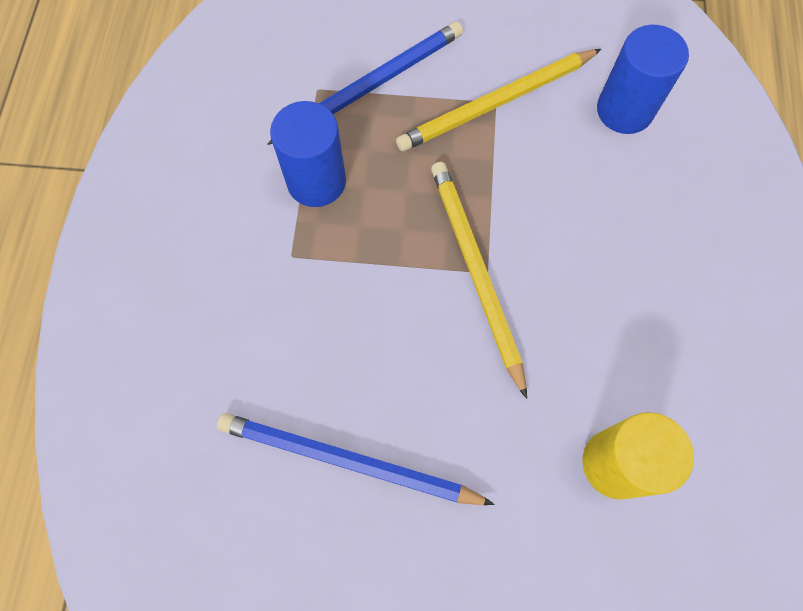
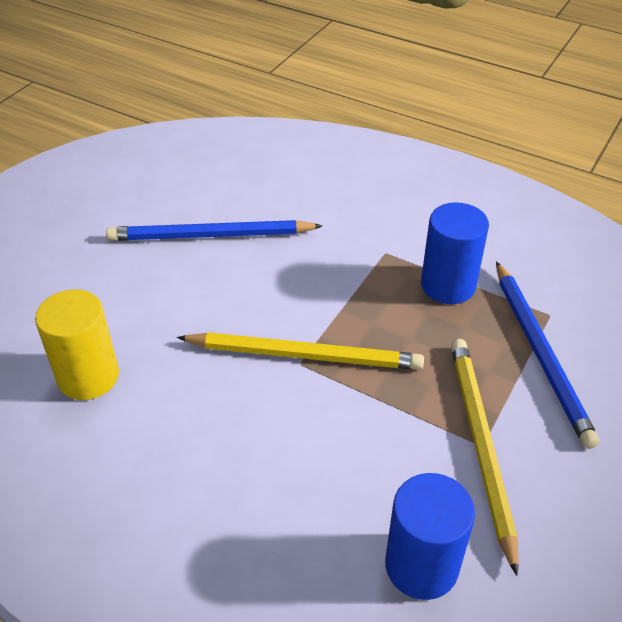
camera: 115 degrees right, 25 degrees down
(347, 461) = (210, 236): blue pencil -> blue pencil turned 135 degrees counterclockwise

